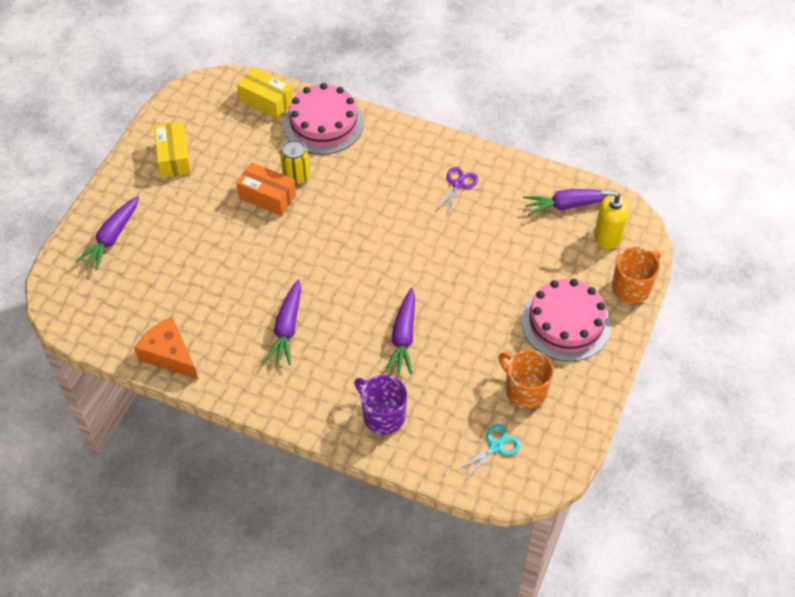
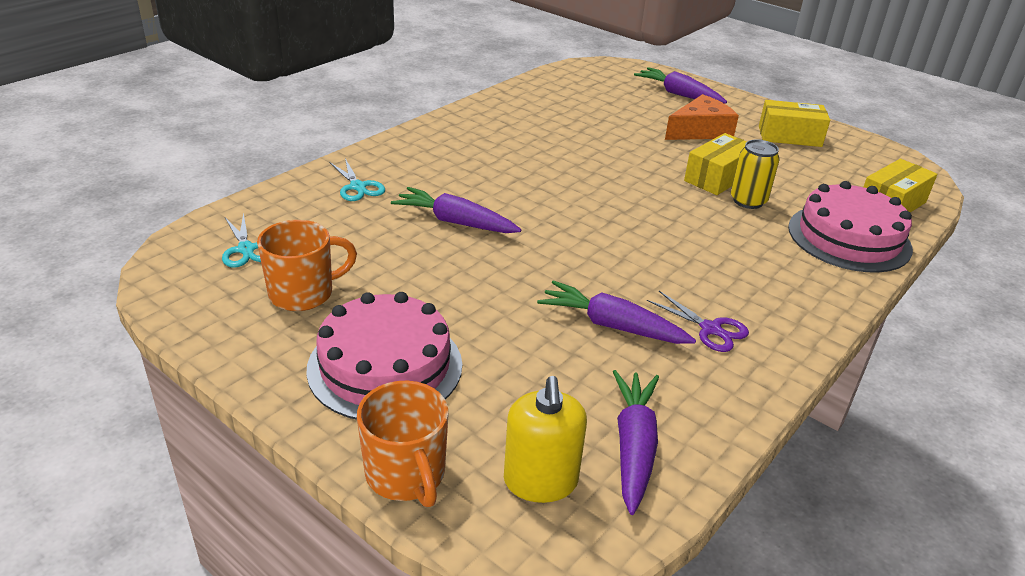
camera: 105 degrees right, 20 degrees down
(169, 354) = (520, 99): orange cheese -> orange cheese (700, 131)
(267, 196) = (717, 177): orange box -> yellow box
(287, 328) = (515, 156): purple carrot -> purple carrot (612, 326)
(383, 415) = (358, 187): purple mug -> turquoise scissors
(607, 236) = (540, 481): yellow soap dispenser -> yellow soap dispenser turned 150 degrees clockwise

